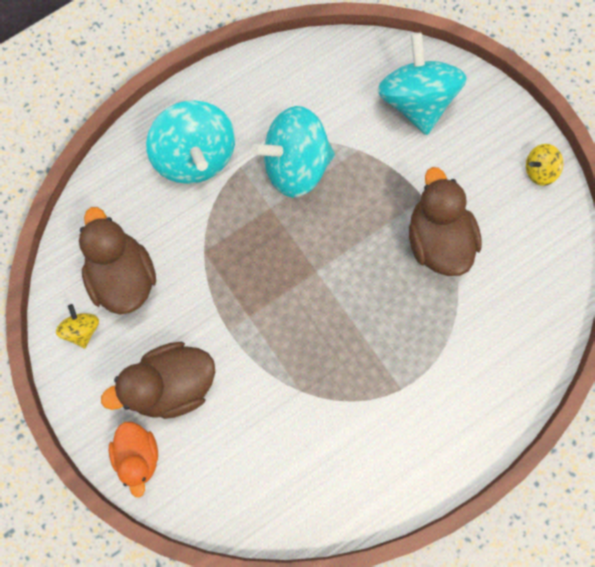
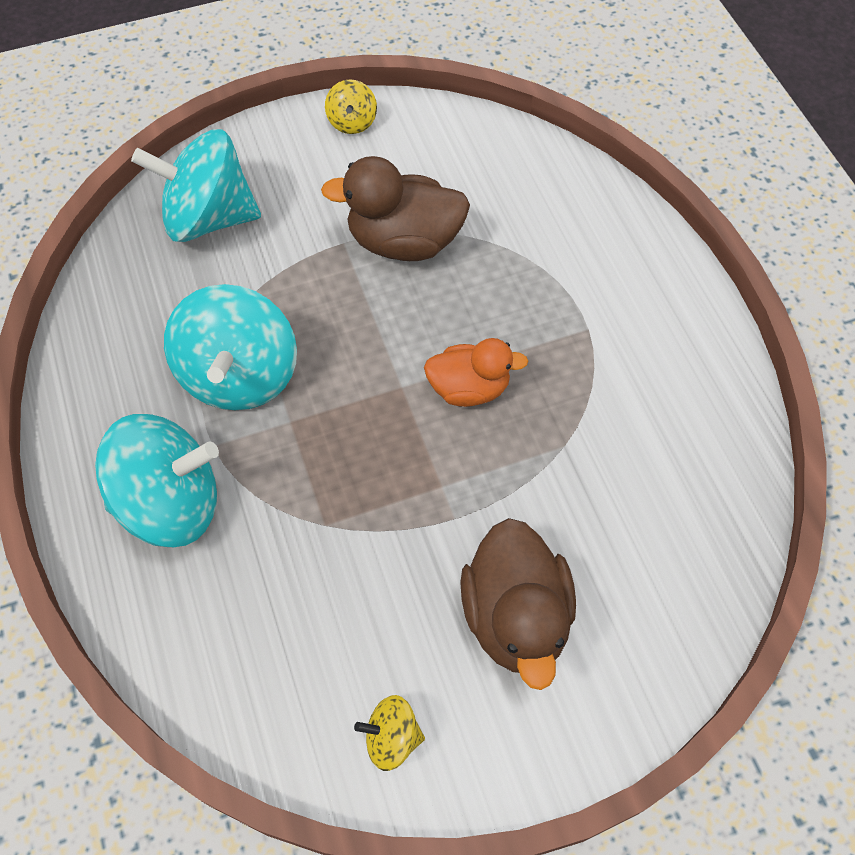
camera: 75 degrees left, 15 degrees down
(123, 276) = (324, 652): brown duck -> none
(138, 455) = (614, 691): orange duck -> orange duck (469, 388)

